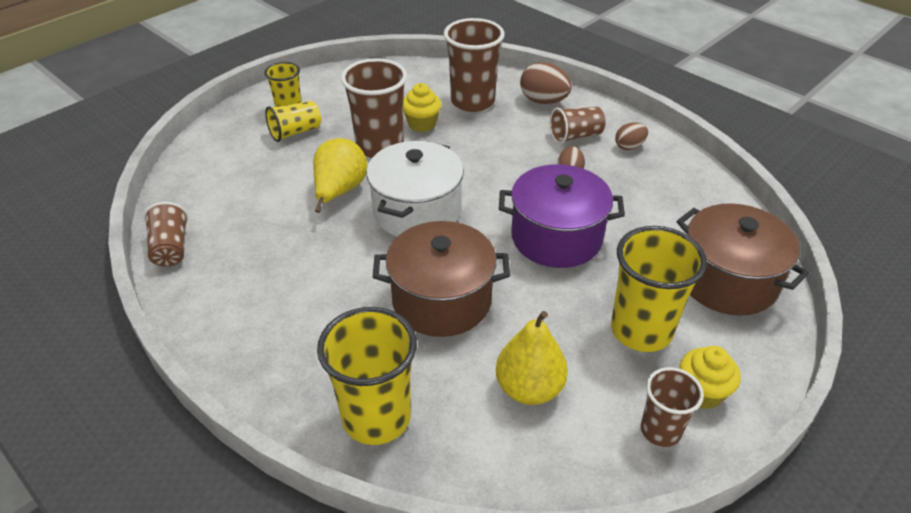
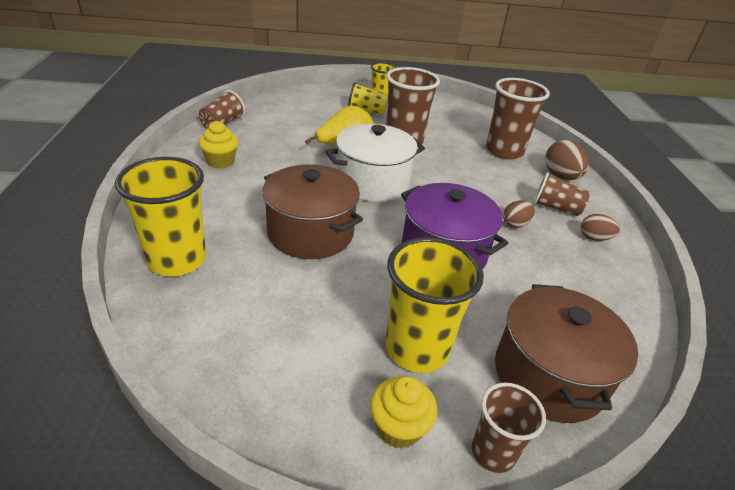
camera: 40 degrees right, 5 degrees down
(422, 124) = (449, 144): yellow cupcake -> yellow cupcake (221, 161)
(529, 388) = (281, 317): yellow pear -> none
(660, 430) = (324, 421): brown cup -> brown cup (493, 452)

